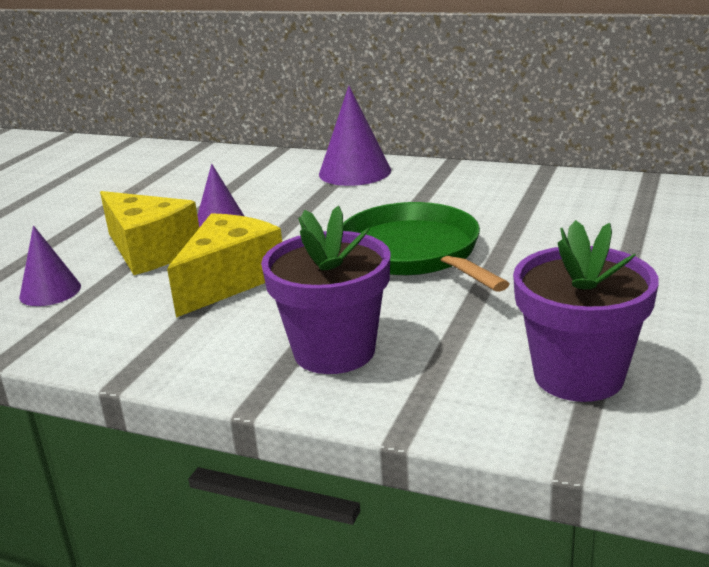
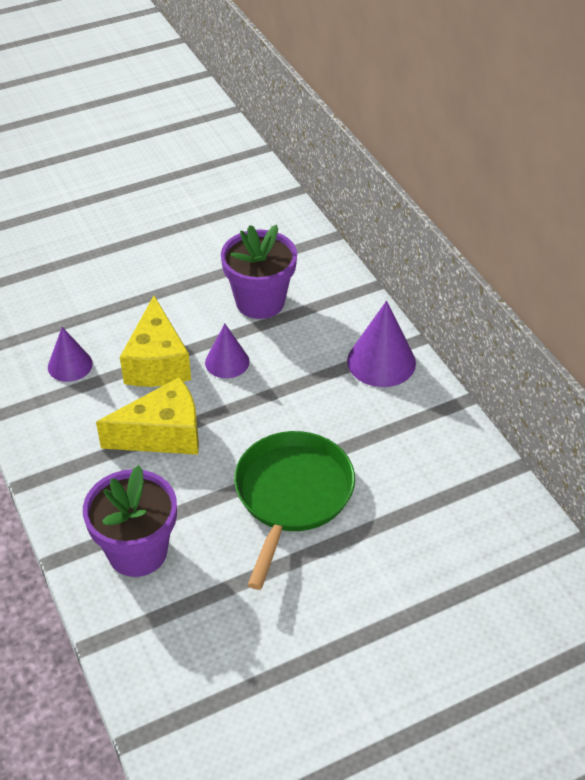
camera: 40 degrees right, 20 degrees up
(578, 376) = (222, 686): purple flower pot -> purple flower pot (260, 302)

